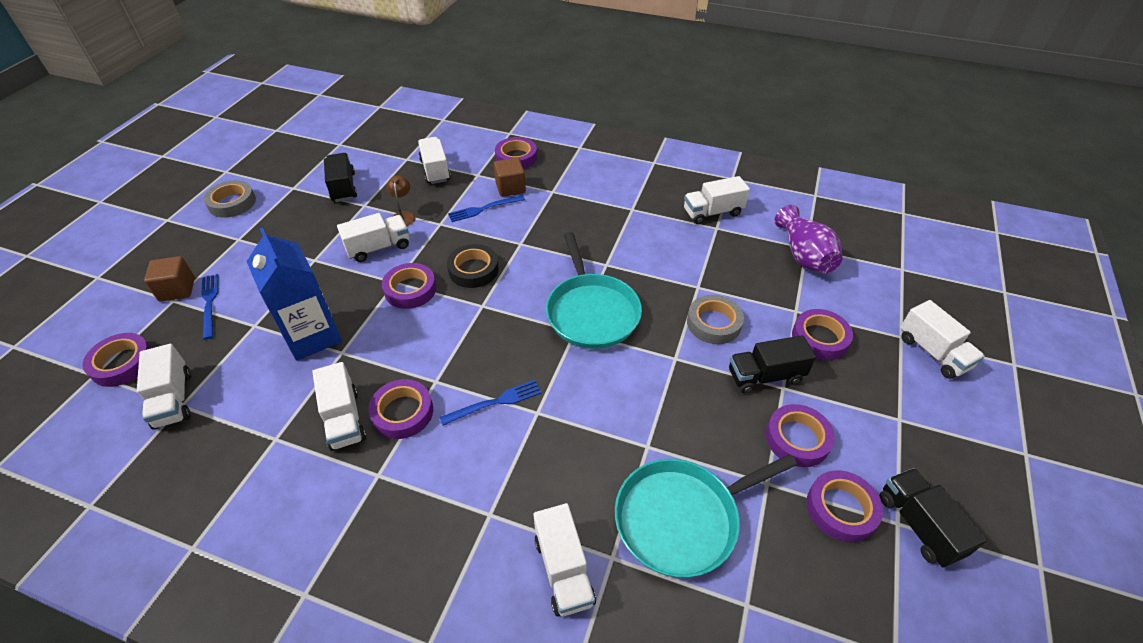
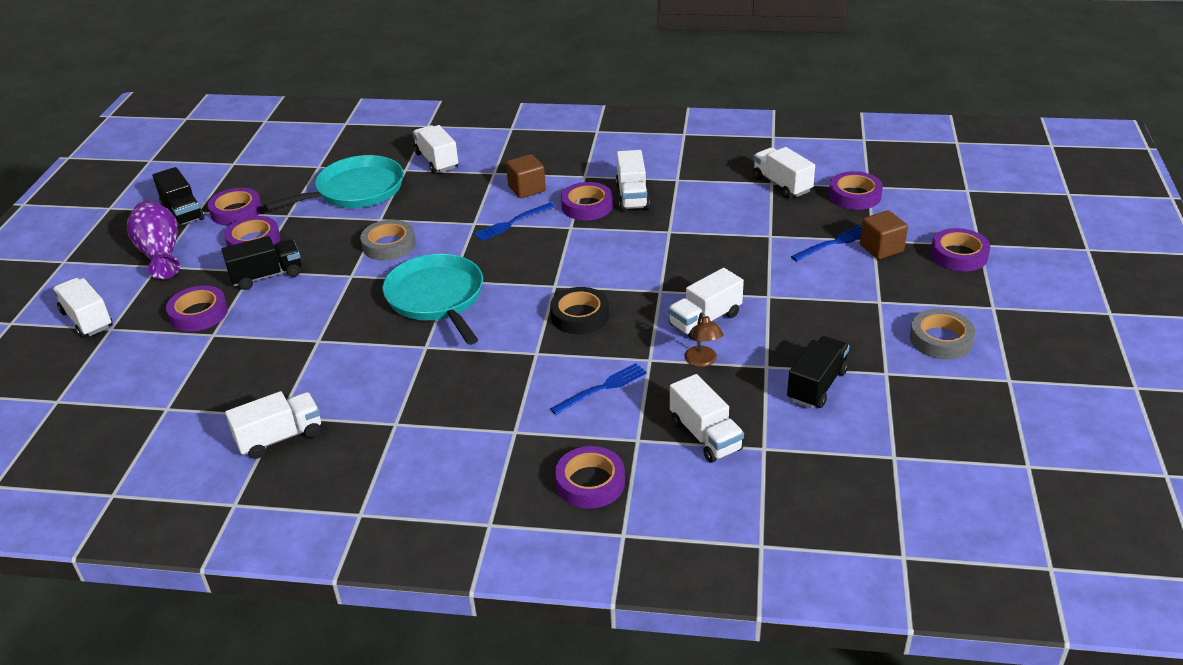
camera: 170 degrees right, 10 degrees down
(210, 303) = (833, 243): blue fork -> blue fork turned 90 degrees counterclockwise
(312, 336) = (706, 237): blue carton -> none
(343, 187) = (817, 385): black truck -> black truck turned 120 degrees counterclockwise
(344, 419) = (632, 196): white truck -> white truck turned 150 degrees counterclockwise
(410, 289) = (638, 286): purple tape -> purple tape (958, 255)
(510, 188) = (578, 426): brown cube -> brown cube (527, 189)
(713, 323) = (307, 309): grey tape -> grey tape (389, 245)
(803, 255) = (175, 397): purple vase -> purple vase (160, 253)

